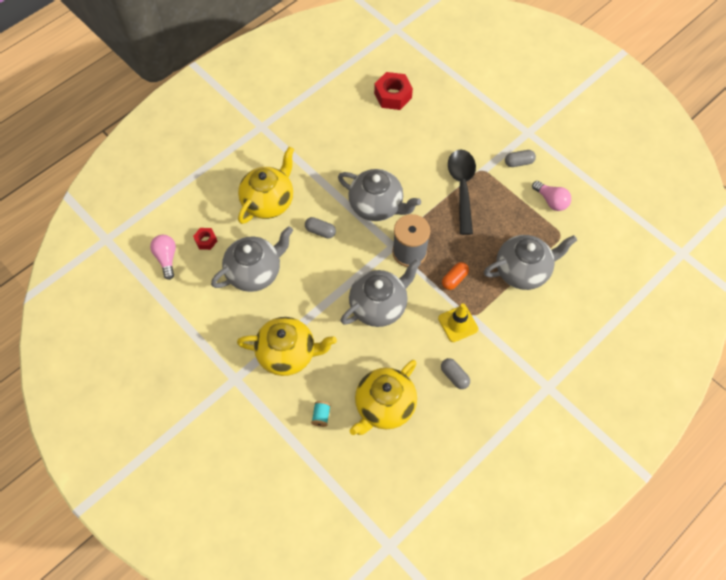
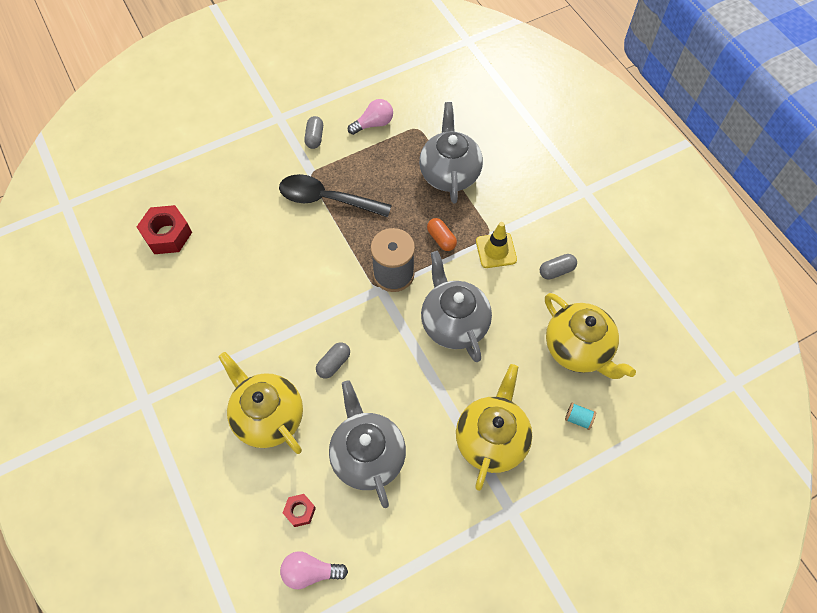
camera: 75 degrees left, 0 degrees up
(377, 206) = (320, 292): grey teapot -> none

